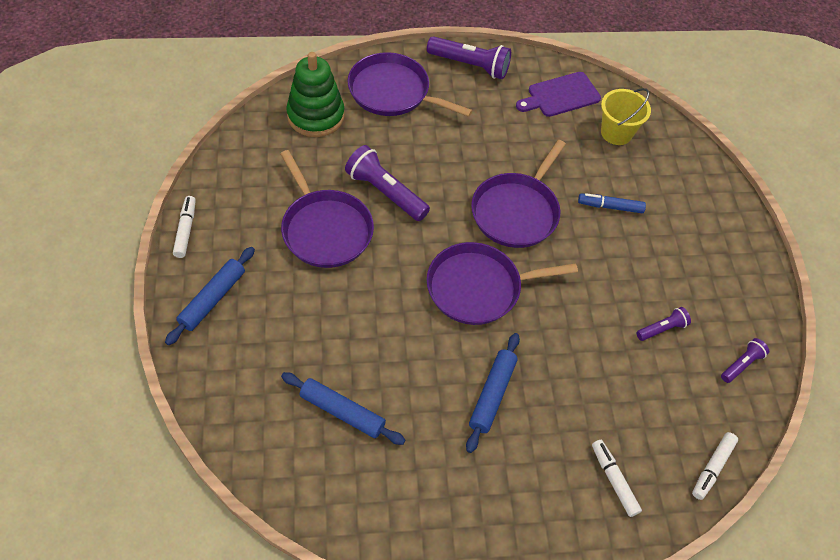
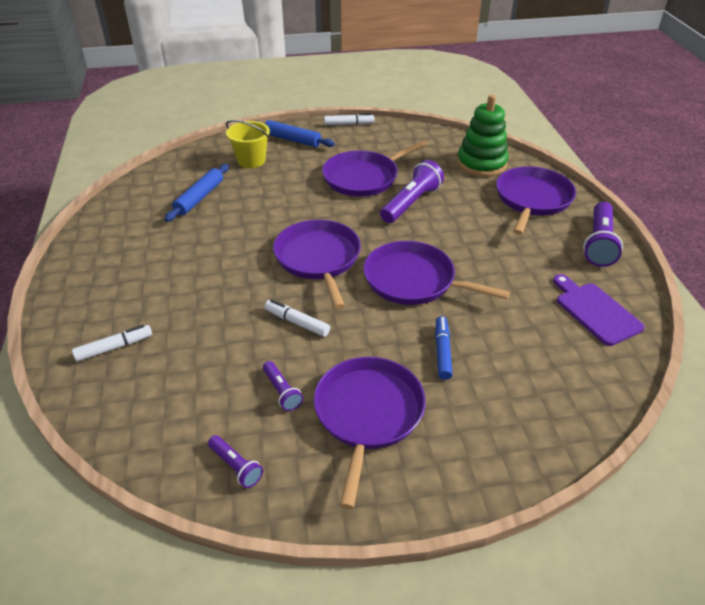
camera: 90 degrees right, 15 degrees down
(492, 394) = (209, 270): blue rolling pin -> none
(616, 133) = (561, 360): yellow bucket -> yellow bucket (251, 160)
(681, 268) = (367, 414): none -> purple pan
(712, 468) = (111, 426): white marker -> white marker (297, 322)

